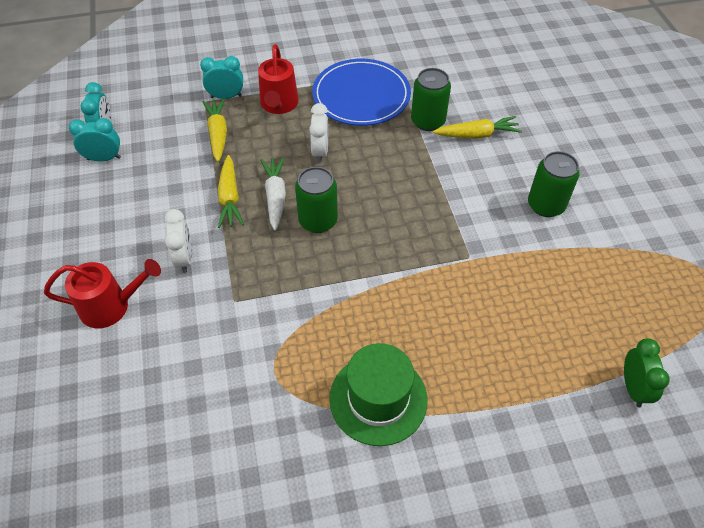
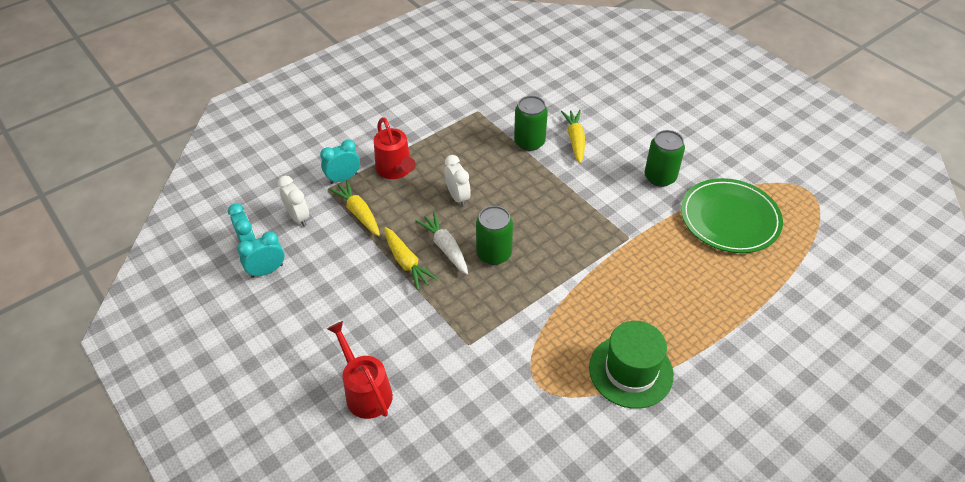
camera: 25 degrees left, 5 degrees down
(111, 306) = (365, 391): red watering can -> red watering can turned 90 degrees counterclockwise
(185, 258) = (402, 327): white clock -> white clock (298, 217)
(361, 95) = (461, 139): blue plate -> none
(477, 135) = (575, 140): yellow carrot -> yellow carrot turned 60 degrees counterclockwise
(598, 279) = (729, 218): none -> green plate
(633, 388) = (799, 287): green clock -> none

